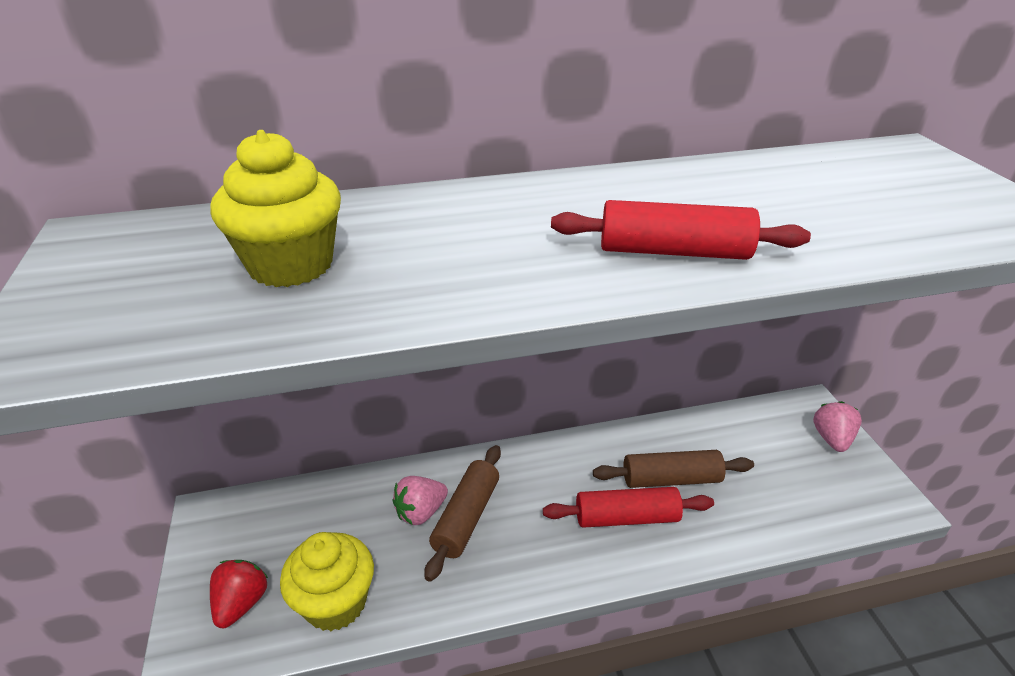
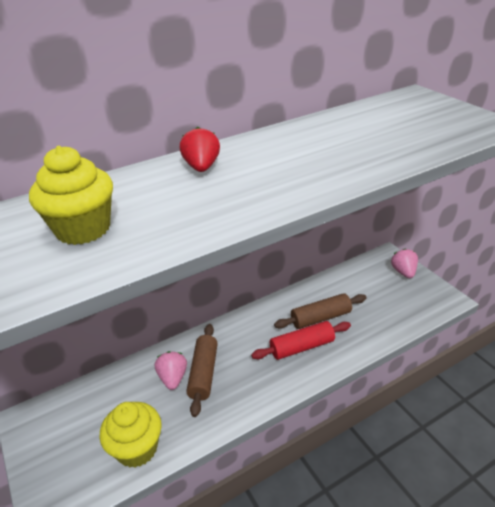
camera: 15 degrees left, 0 degrees up
(241, 603) = (72, 468): red strawberry -> red strawberry (202, 167)
(421, 512) = (173, 378): pink strawberry -> pink strawberry turned 135 degrees clockwise
(673, 251) = (311, 176): red rolling pin -> none

